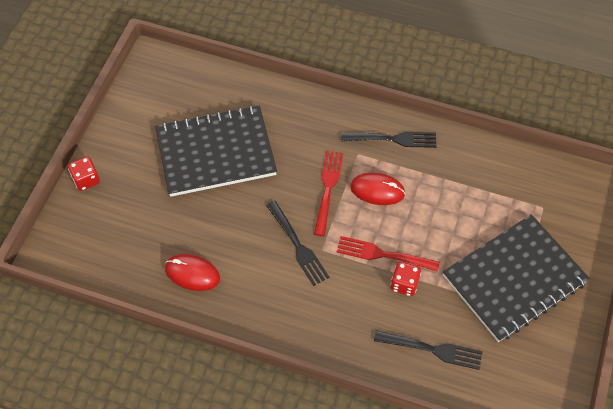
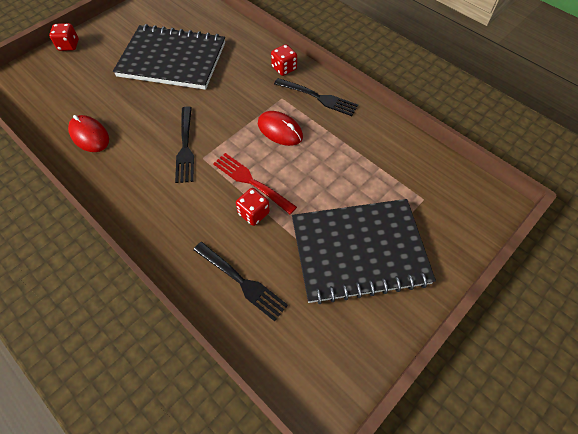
camera: 25 degrees right, 0 degrees up
(328, 190) = (239, 115): red fork -> none
(339, 118) = (284, 68): none -> red dice

